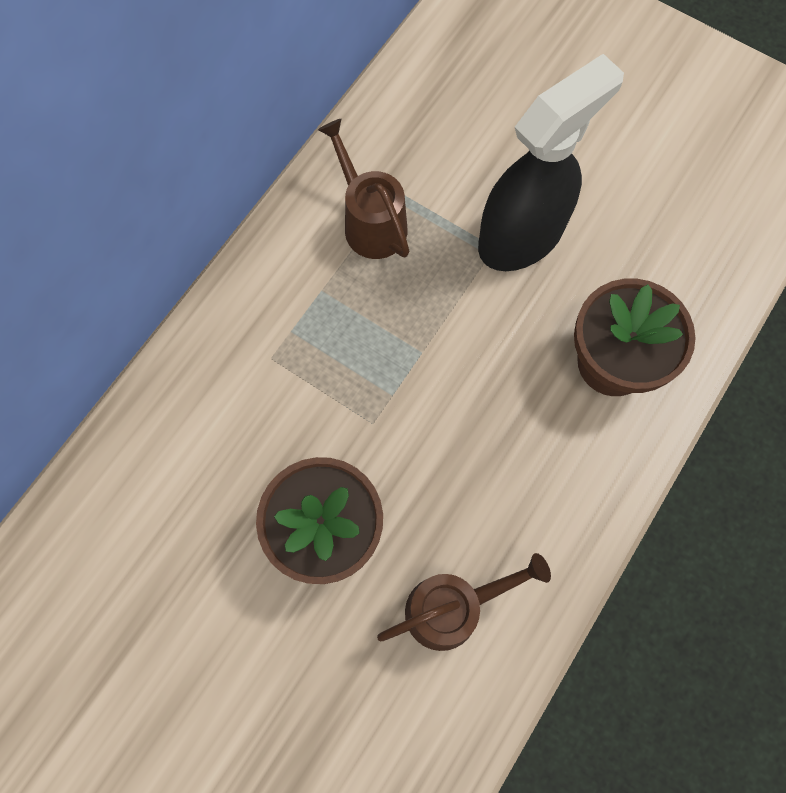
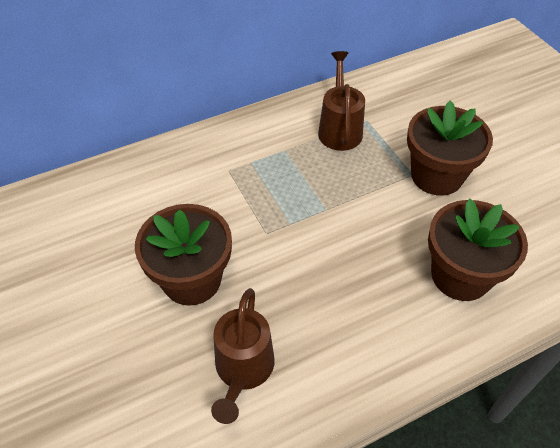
camera: 30 degrees right, 20 degrees down
(452, 607) = (243, 371): brown watering can -> brown watering can turned 90 degrees clockwise
(522, 236) = (436, 176): black spray bottle -> brown flower pot

